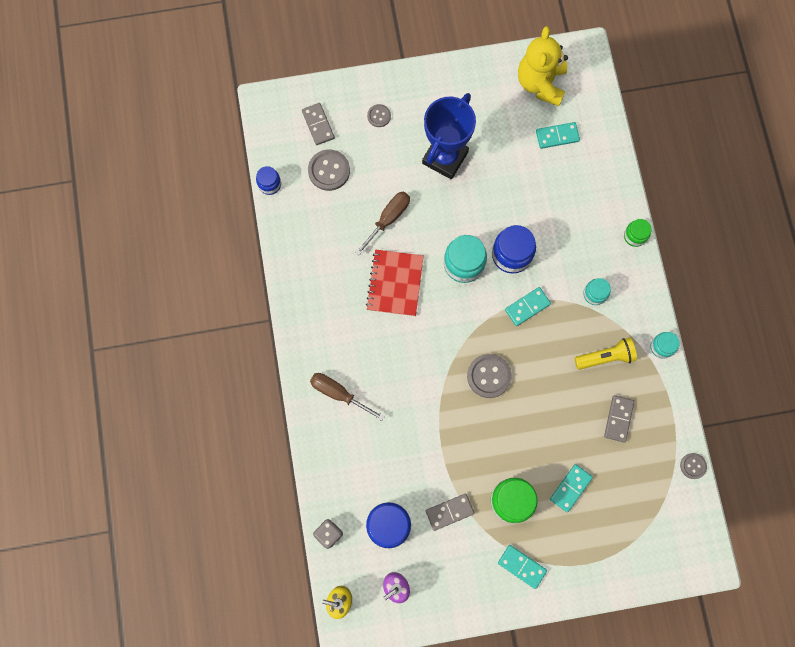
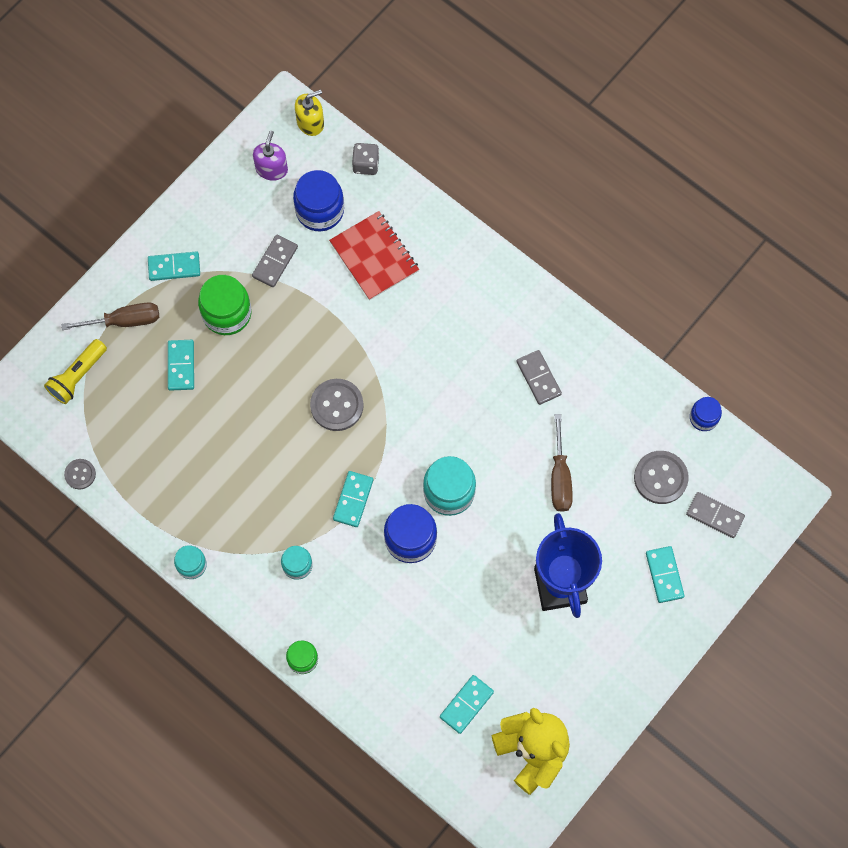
camera: 140 degrees right, 5 degrees down
(338, 393) = (461, 282): brown screwdriver -> brown screwdriver (124, 321)
(379, 116) = (664, 575): grey button -> turquoise domino
(395, 283) = (498, 420): red notebook -> red notebook (374, 257)
(605, 357) = (239, 511): yellow flashlight -> yellow flashlight (78, 376)
(618, 419) = (183, 462): grey domino -> grey domino (538, 378)

